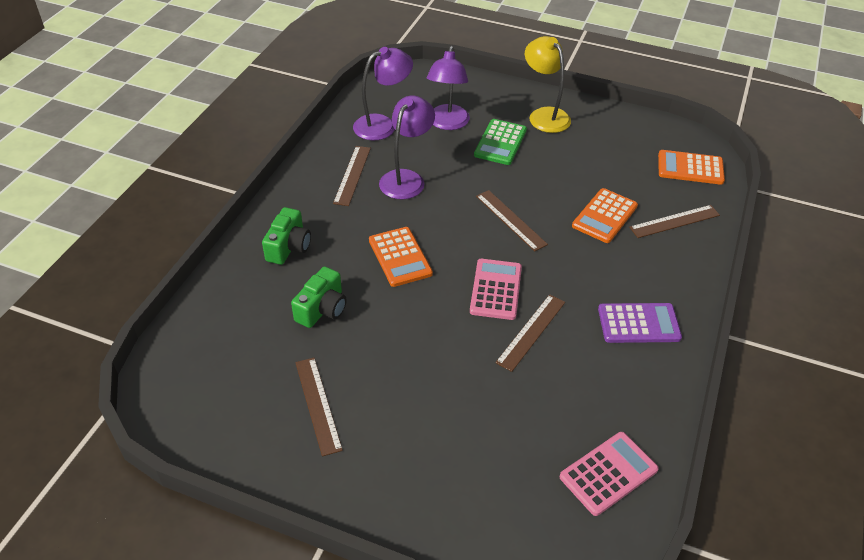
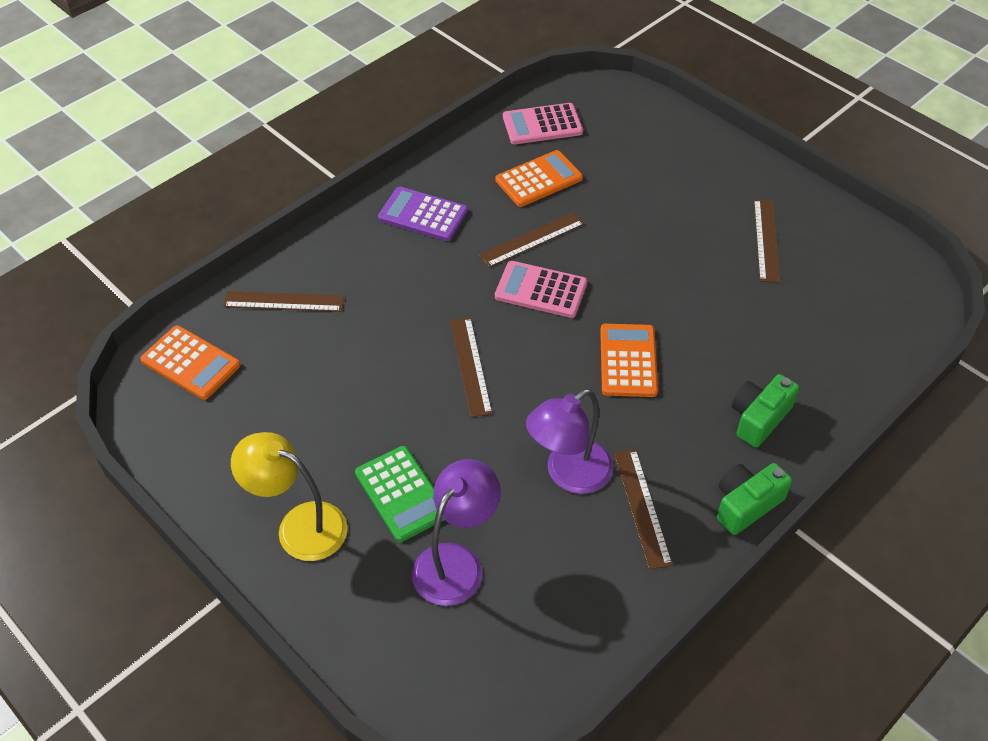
camera: 155 degrees left, 5 degrees up
(322, 309) = (738, 328): green camera -> green camera (746, 504)
(352, 175) = (642, 507): brown ruler -> brown ruler turned 45 degrees counterclockwise
(382, 125) = (558, 596): purple lamp -> none
(496, 289) = (541, 290): pink calculator -> pink calculator turned 75 degrees clockwise
(500, 142) = (401, 494): green calculator -> green calculator turned 105 degrees clockwise
(544, 115) = (299, 525): yellow lamp -> yellow lamp turned 120 degrees clockwise
(604, 216) = (356, 334): orange calculator -> orange calculator (539, 179)

